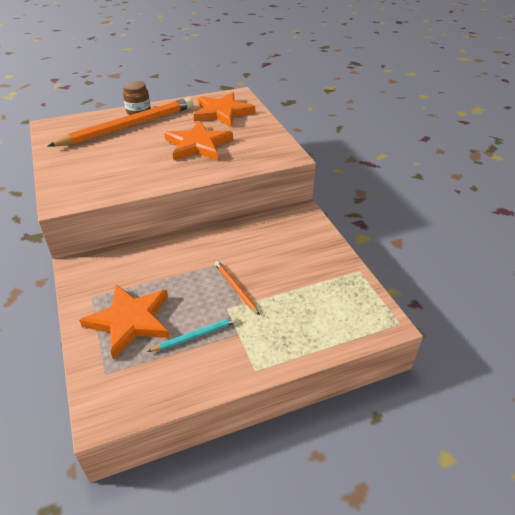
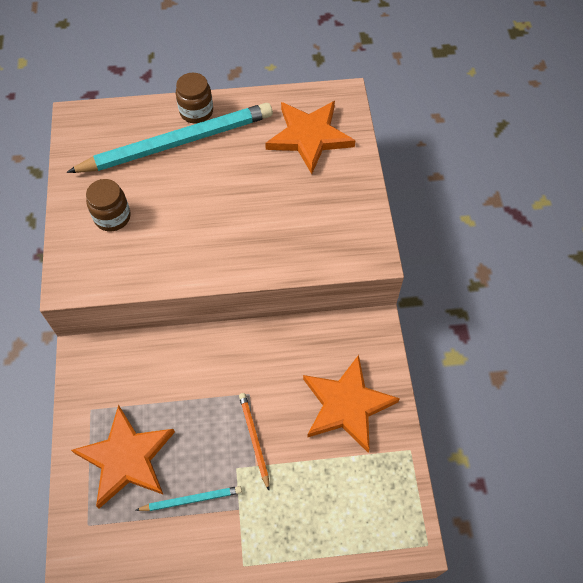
camera: 15 degrees right, 20 degrees up
(88, 165) = (112, 217): none -> brown jar
(128, 126) = (177, 143): orange pencil -> turquoise pencil
(198, 145) = (258, 205): orange star -> orange star (347, 405)

